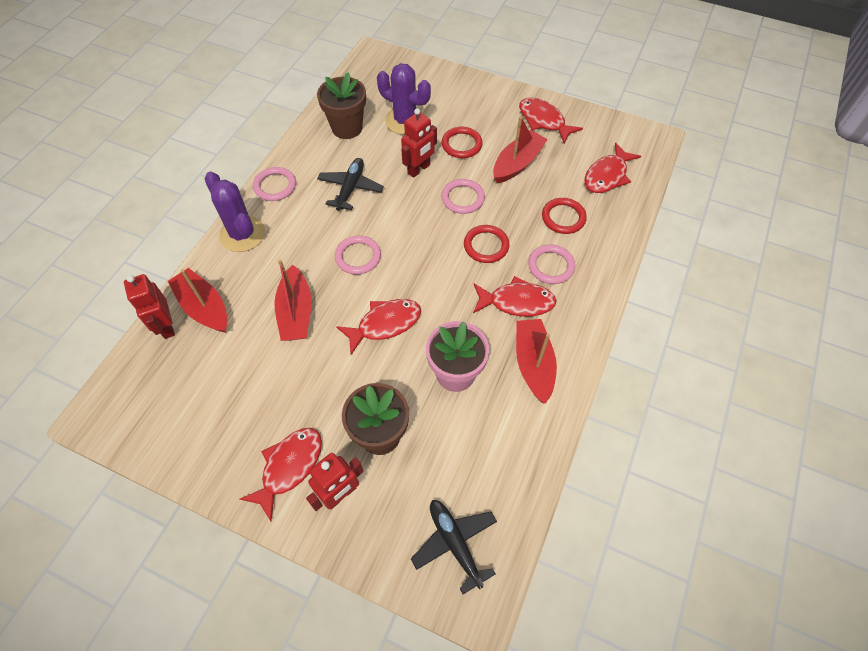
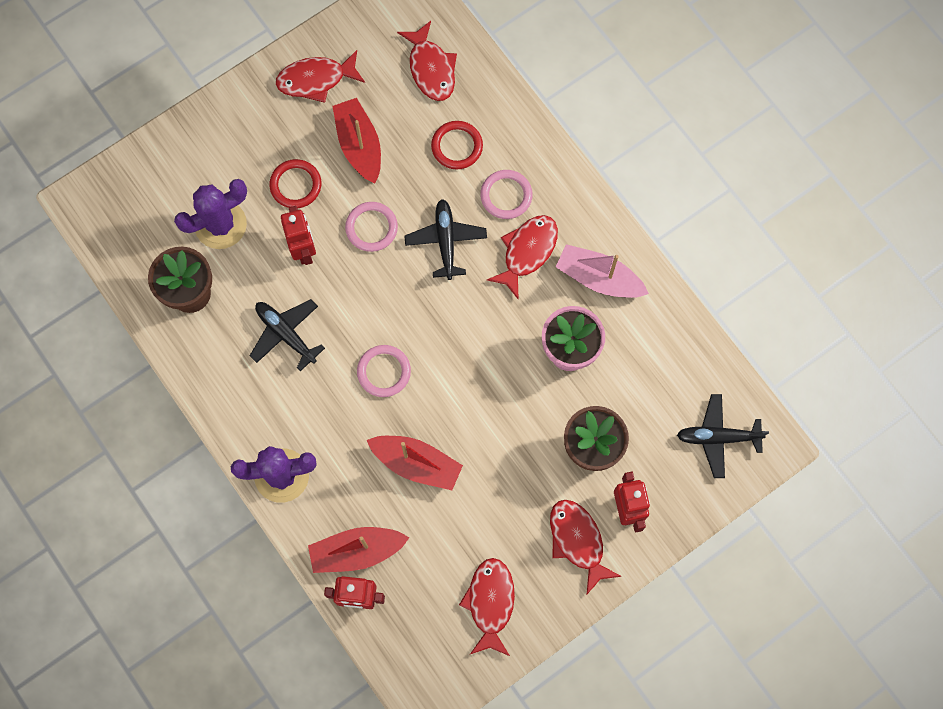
camera: 60 degrees left, 15 degrees up
(275, 186) = (232, 412): pink ring -> none
(385, 324) = (480, 386): red fish -> red fish (490, 603)
(486, 246) = (445, 241): red ring -> black plane
(533, 364) = (599, 278): red boat -> pink boat

